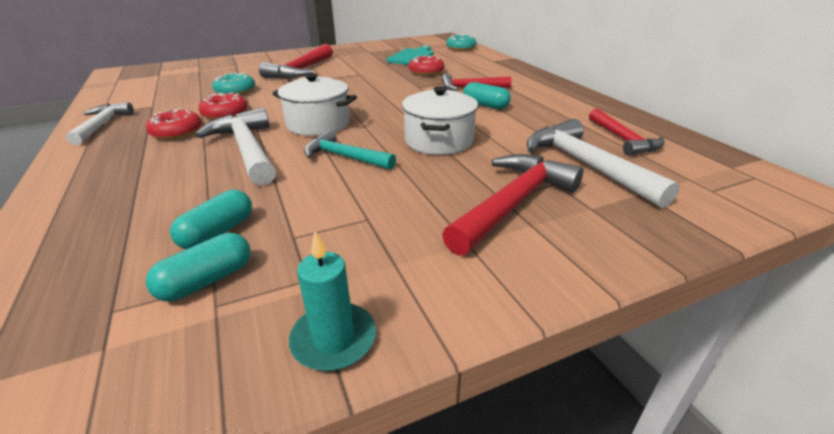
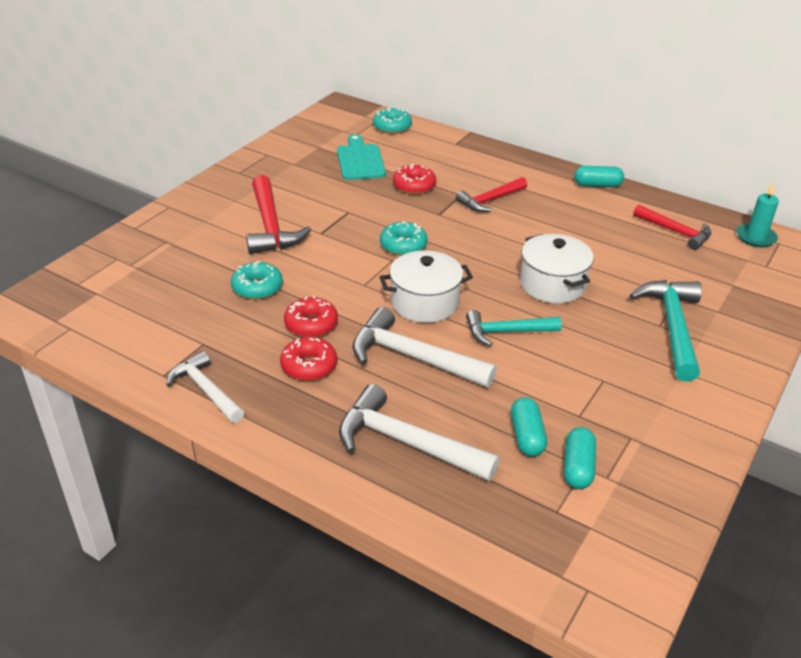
camera: 35 degrees left, 5 degrees up
(334, 339) = (691, 460): turquoise candle -> turquoise candle (756, 237)
(363, 94) = (403, 245): none -> turquoise donut
(485, 105) = (533, 223): turquoise capsule -> turquoise capsule (597, 185)
(513, 203) = (672, 327): red hammer -> turquoise hammer
(585, 165) = (678, 271): white hammer -> white hammer (406, 443)

